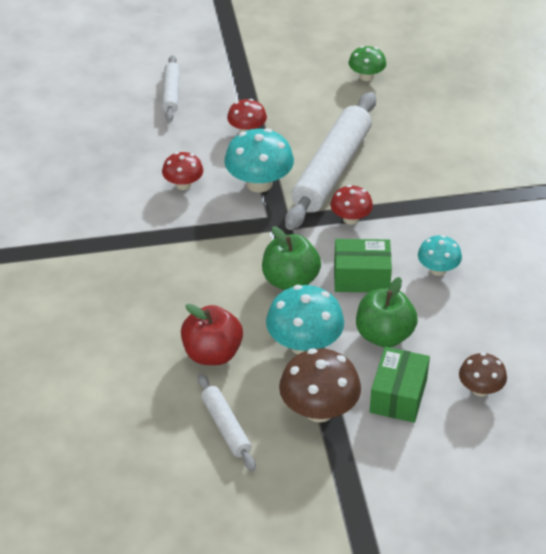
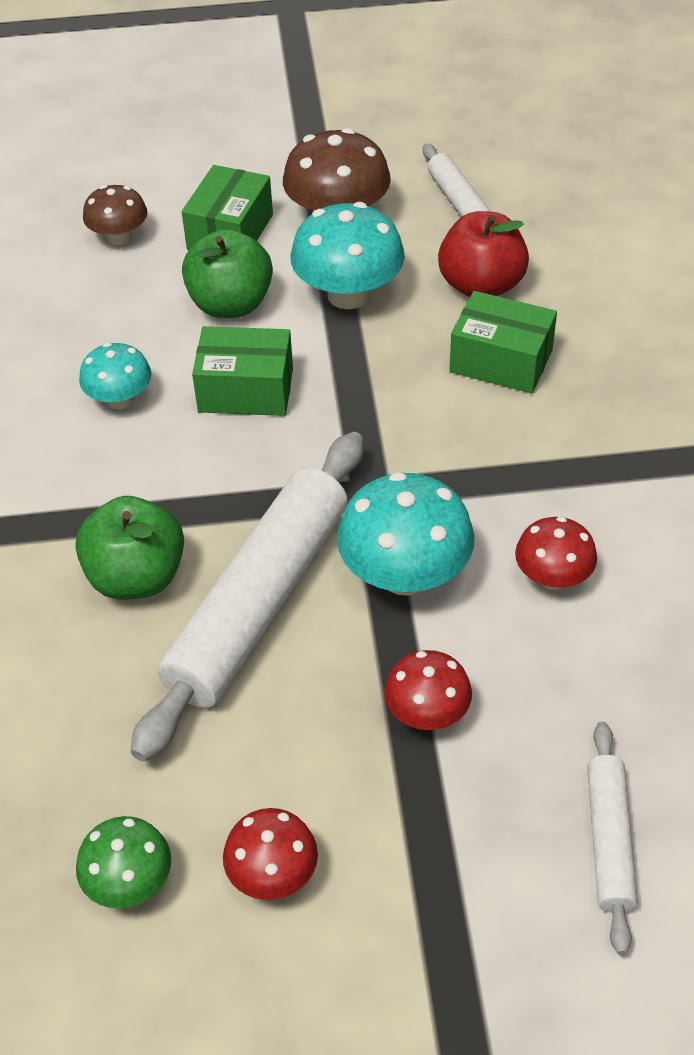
camera: 175 degrees left, 5 degrees up
(202, 300) = (501, 361): none -> green box
(290, 281) = (360, 387): green apple -> green apple (136, 577)
(350, 219) = (243, 494): red mushroom -> red mushroom (273, 874)

